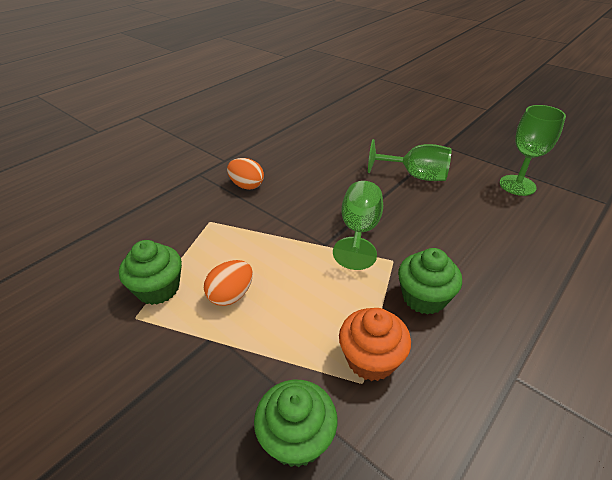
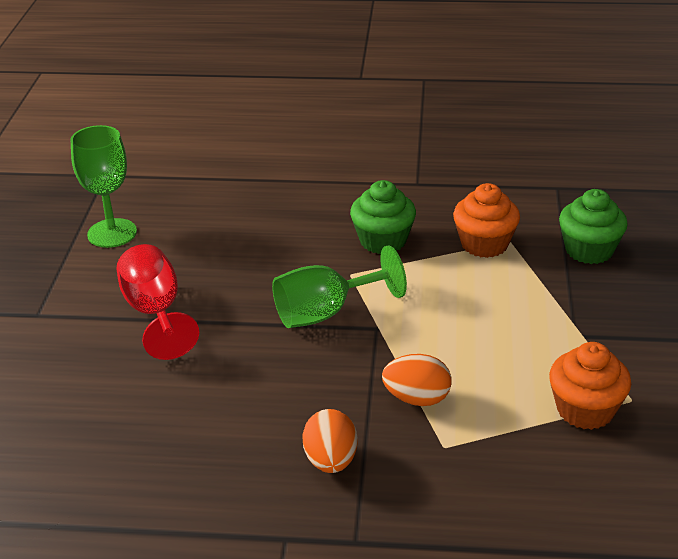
camera: 125 degrees left, 5 degrees down
(158, 289) = (585, 410): green cupcake -> orange cupcake
(231, 295) = (524, 352): orange egg -> orange egg (417, 398)
(415, 176) = (155, 312): green goblet -> red goblet

